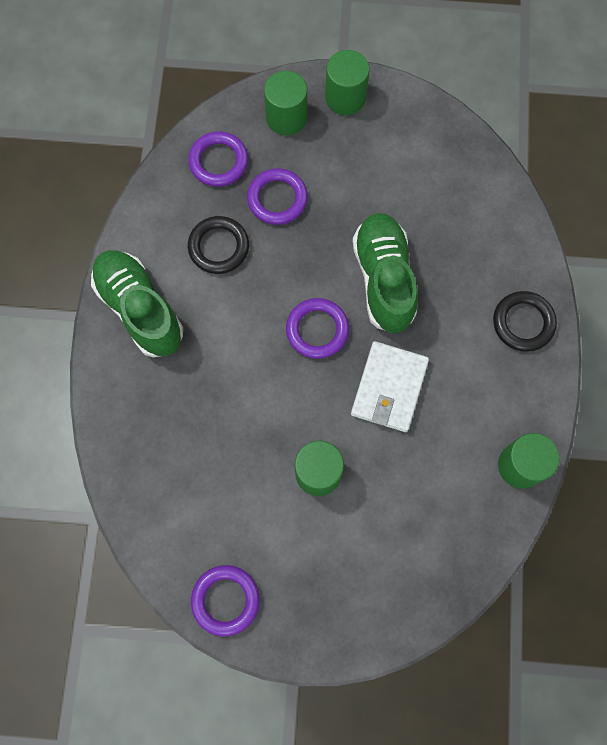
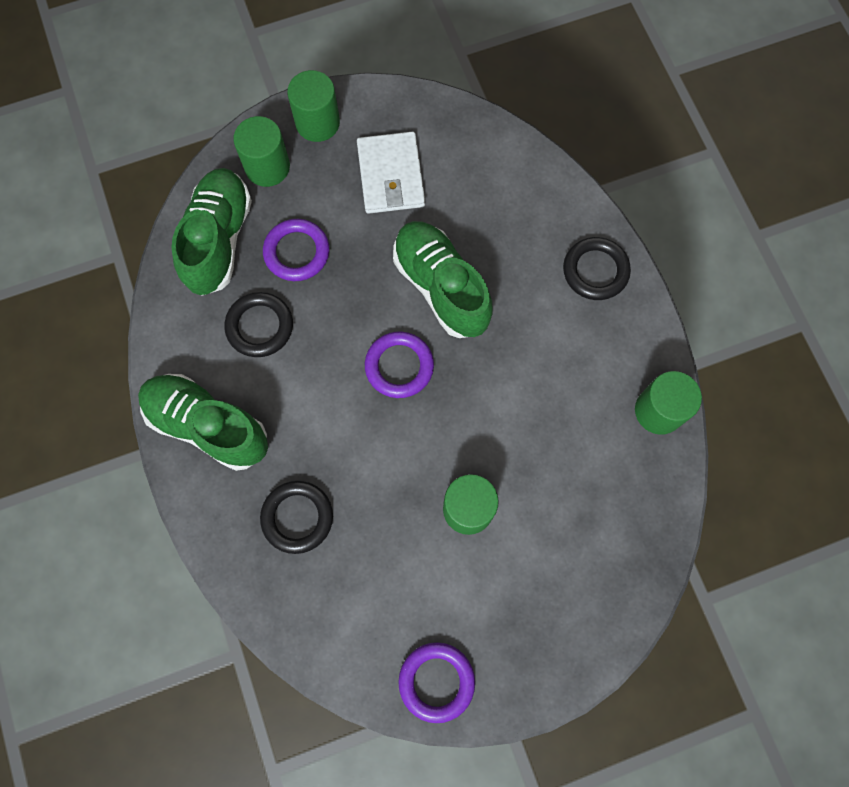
camera: 25 degrees left, 0 degrees up
(176, 415) = (297, 517): none -> black ring
(218, 161) = (218, 240): purple ring -> green shoe
(389, 388) = (497, 392): white wallet -> white wallet (390, 175)

